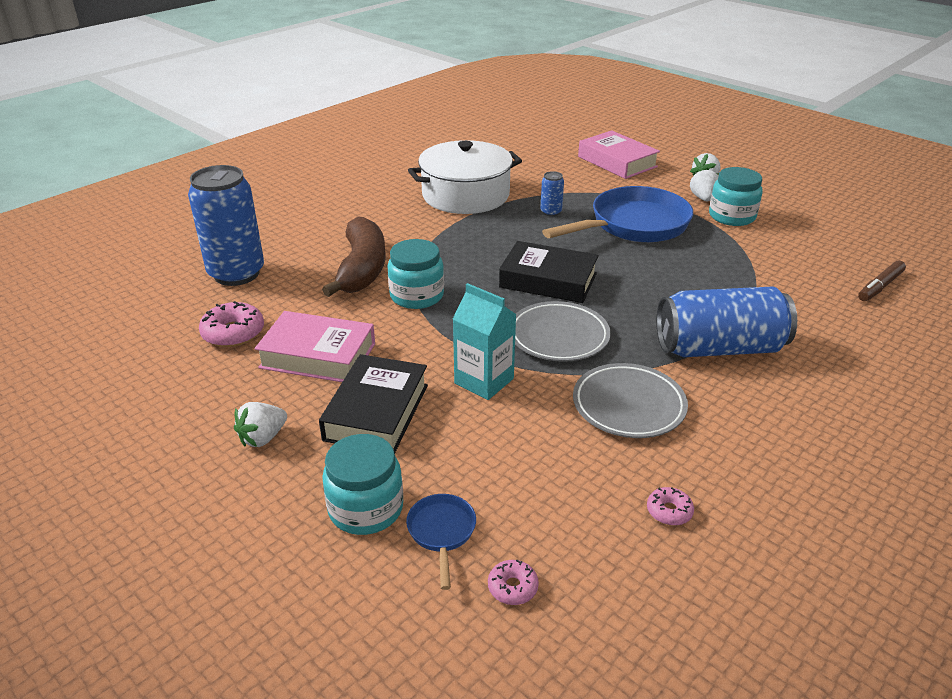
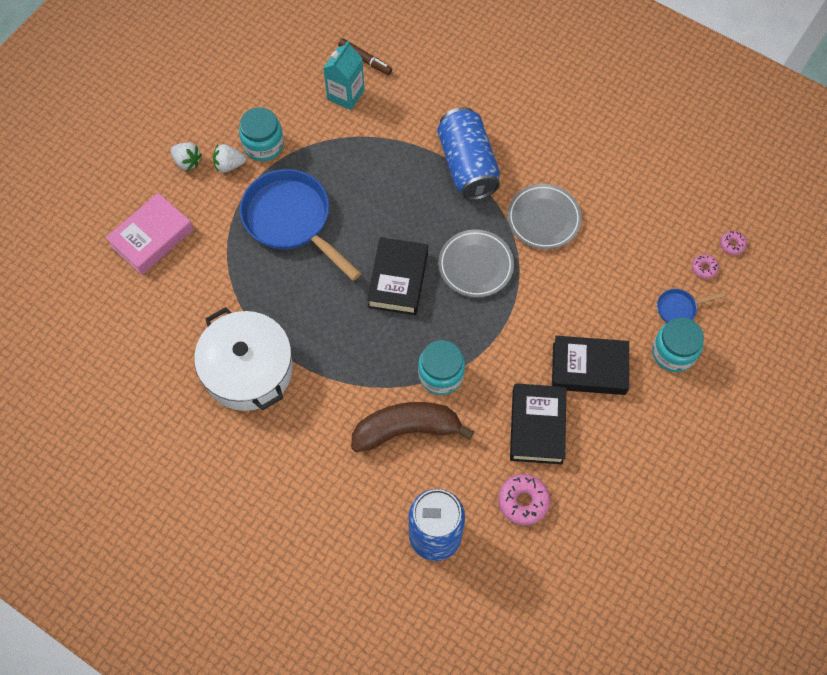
camera: 100 degrees left, 30 degrees up
(263, 438) = (632, 433): white strawberry -> none
(318, 355) = (537, 426): pink book -> black book
(484, 381) = (539, 307): turquoise carton -> turquoise carton (345, 95)
(551, 212) = (275, 289): blue can -> none
(669, 511) = (630, 197): pink donut -> pink donut (732, 245)

